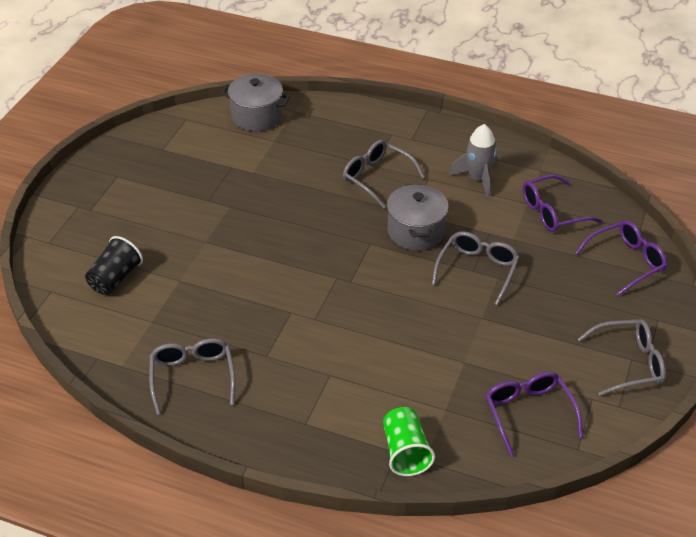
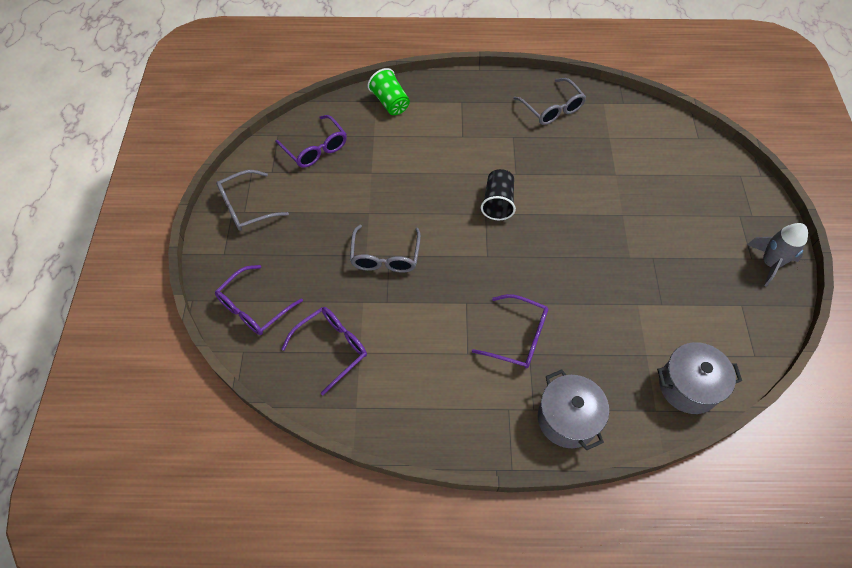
camera: 160 degrees right, 15 degrees up
(115, 278) = (663, 161): black cup -> black cup (498, 203)
(376, 177) = (518, 337): grey glasses -> purple glasses
(415, 231) = (453, 281): grey pot -> grey pot (567, 419)
(477, 179) = (418, 370): grey rocket -> grey rocket (770, 263)

